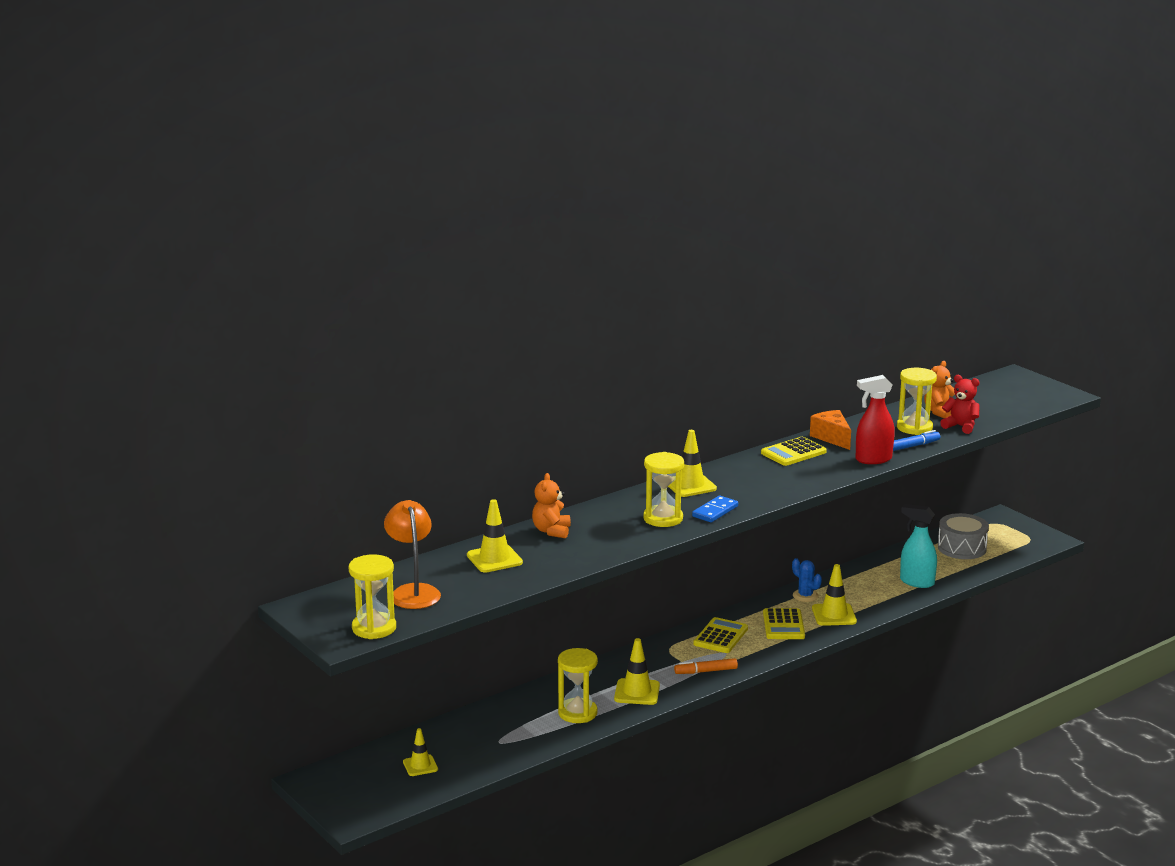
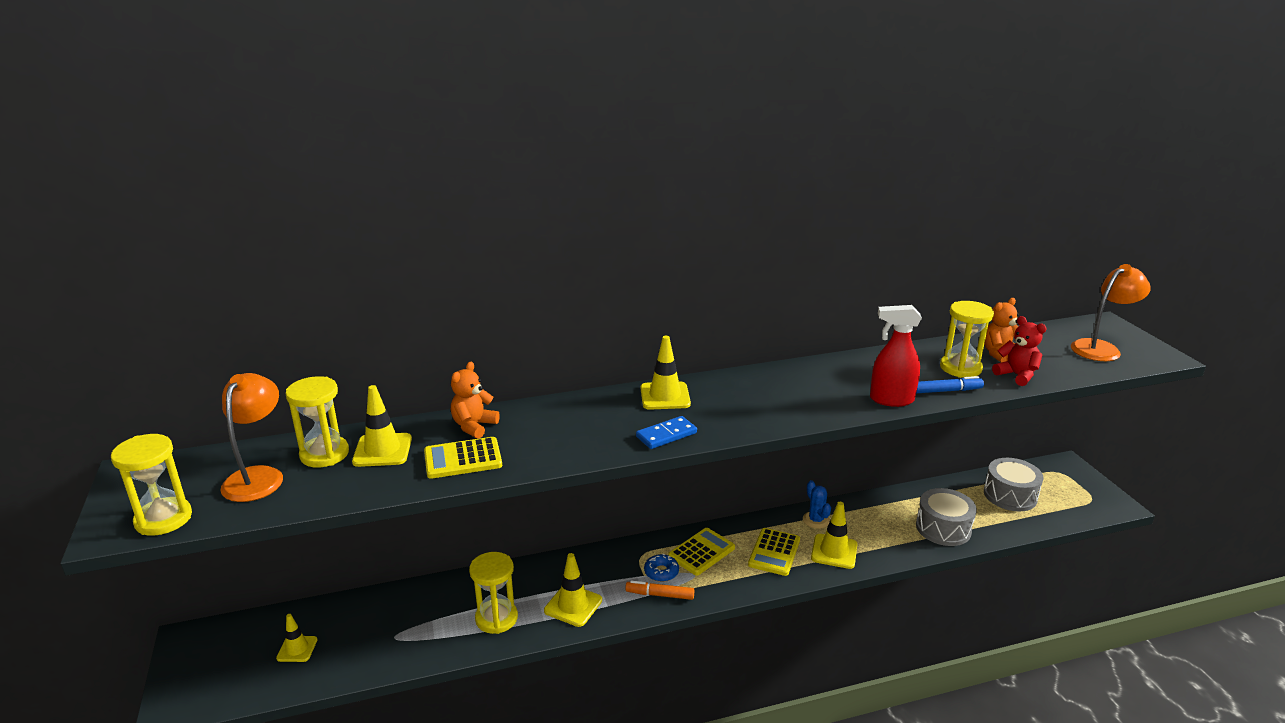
camera: 20 degrees right, 5 degrees up
(663, 518) = (602, 433): yellow hourglass -> yellow hourglass (324, 454)
(695, 656) = (661, 572): none -> blue donut
(793, 453) = (805, 376): yellow calculator -> yellow calculator (463, 459)
(832, 438) = (859, 365): orange cheese -> none
(916, 582) = (943, 528): turquoise spray bottle -> grey drum
(1017, 395) = (1101, 348): none -> orange lamp

